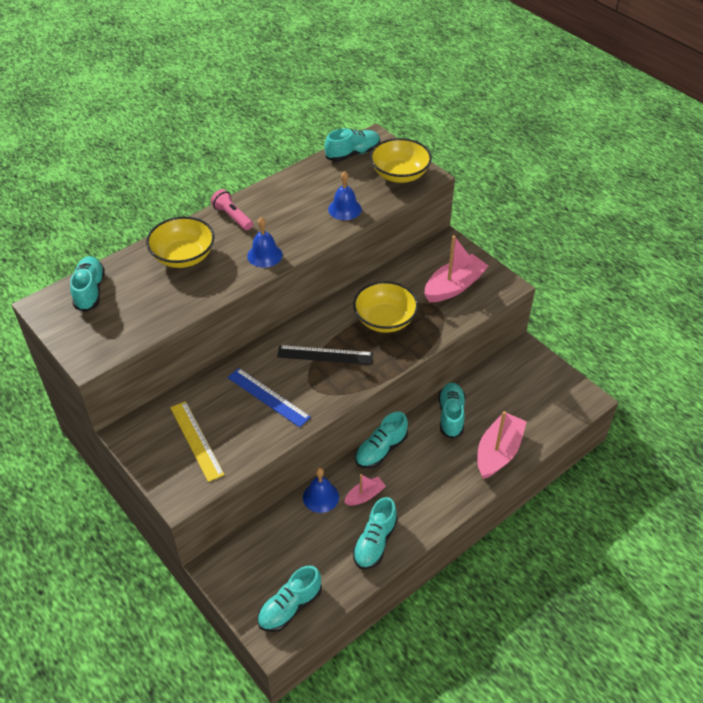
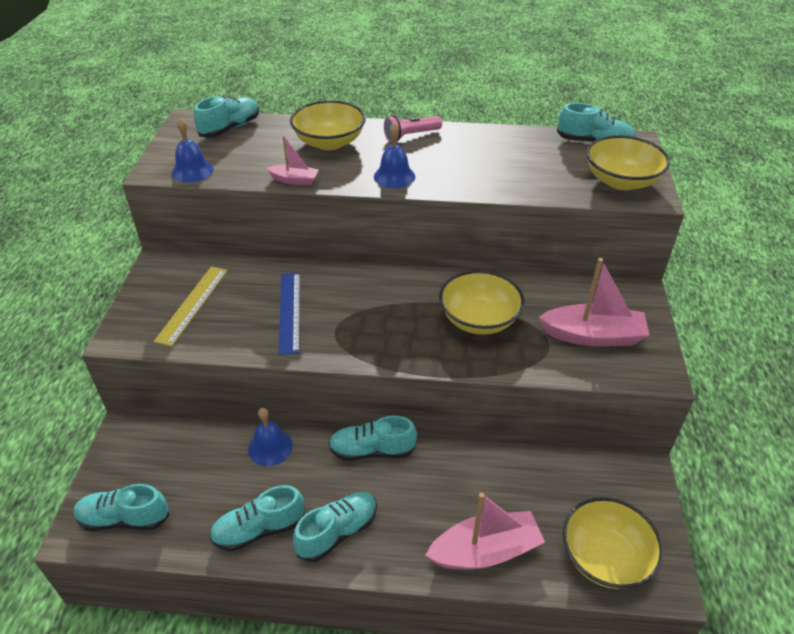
camera: 45 degrees right, 5 degrees down
(232, 217) = (411, 136): pink flashlight -> pink flashlight turned 120 degrees counterclockwise
(325, 355) = (383, 311): black ruler -> none
(344, 209) = (521, 180): blue bell -> blue bell (192, 171)
(365, 495) = (306, 479): pink boat -> pink boat (294, 180)
(451, 415) = (479, 473): turquoise shoe -> turquoise shoe (337, 532)
(552, 408) = (605, 557): none -> yellow bowl

